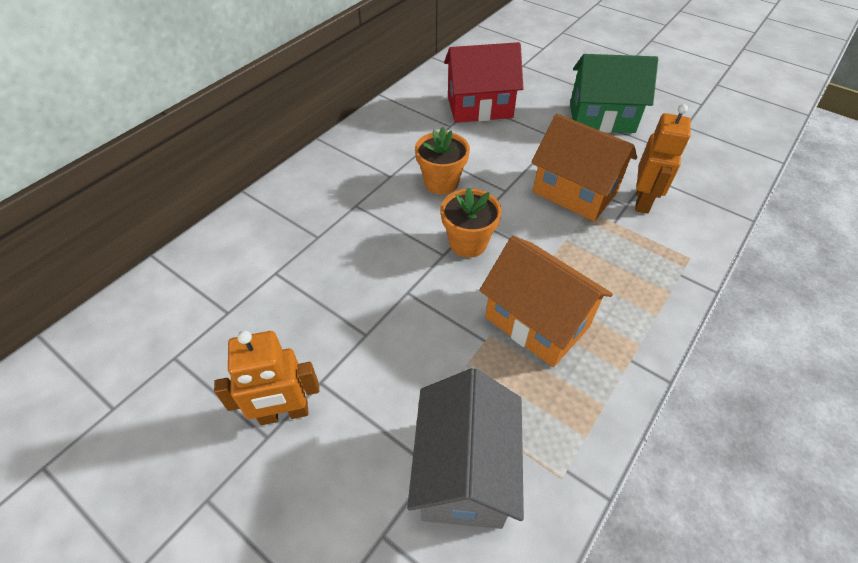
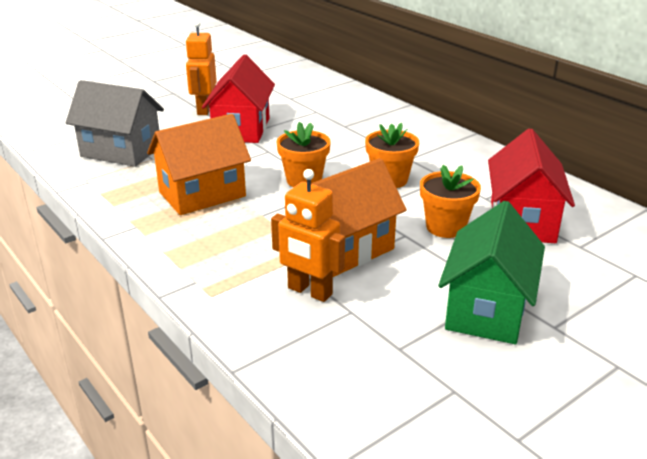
camera: 105 degrees right, 20 degrees down
(349, 338) = (242, 129): none -> red house
(509, 142) = (445, 227): none -> orange flower pot

